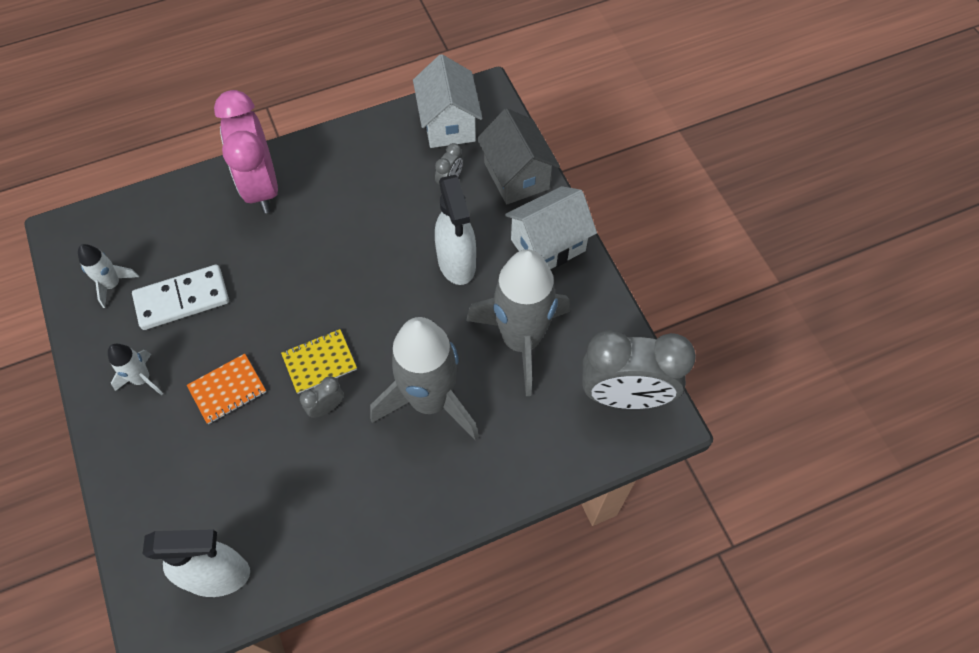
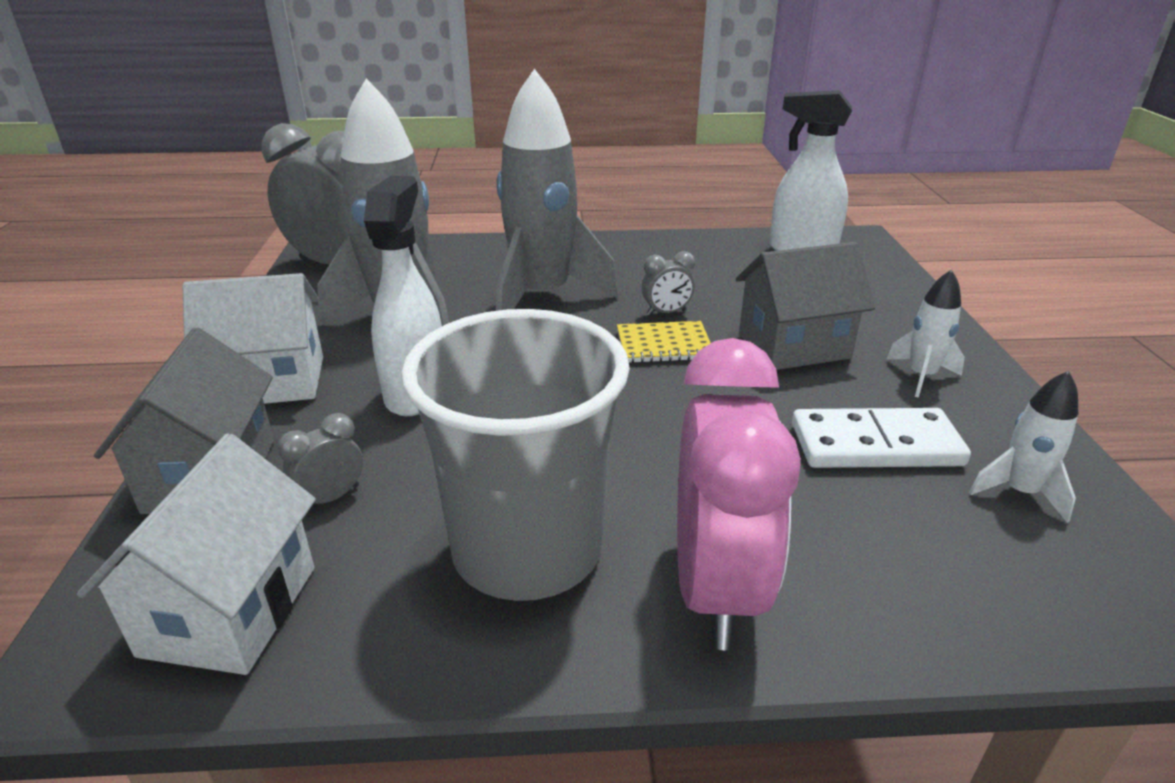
camera: 160 degrees left, 30 degrees down
(227, 390) = (793, 346): orange notebook -> grey house
(346, 181) = (527, 549): none -> grey cup

